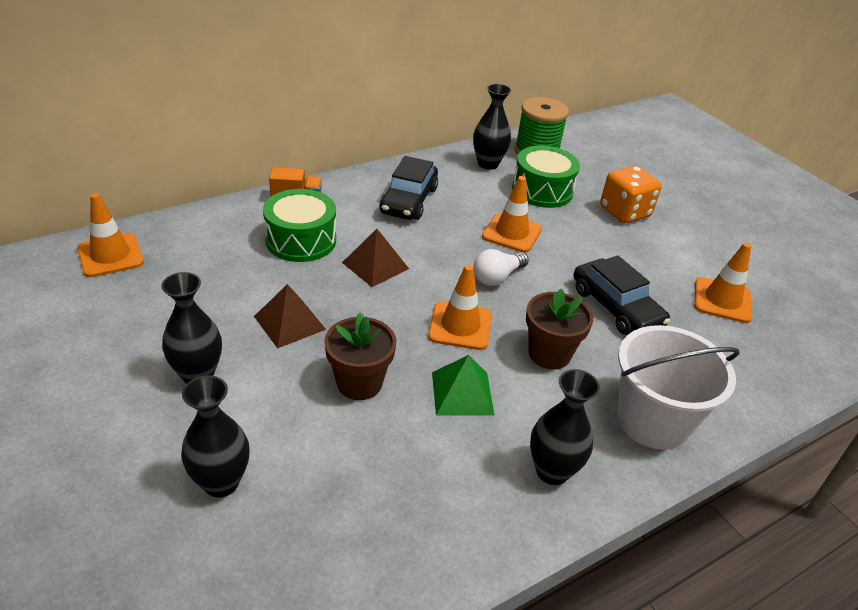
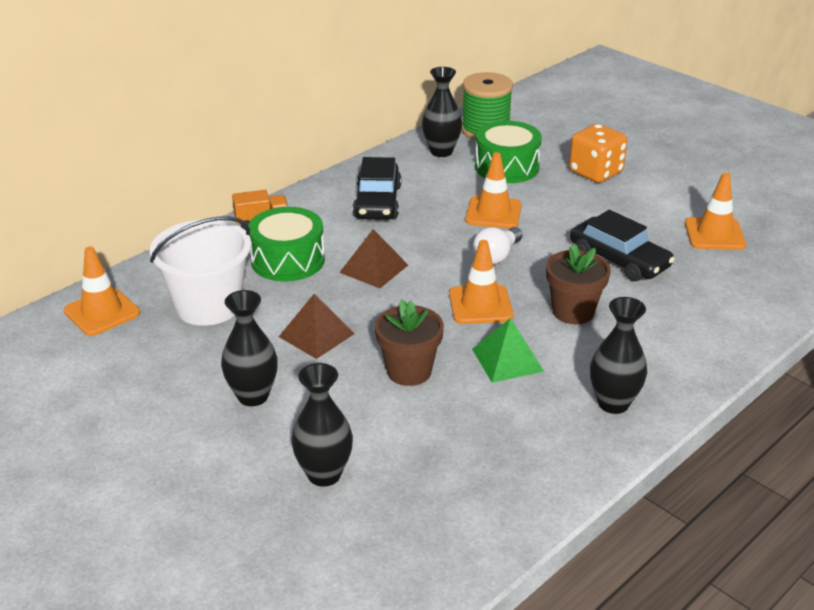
camera: 10 degrees left, 5 degrees down
(653, 420) = (686, 346): white bucket -> white bucket (208, 306)

